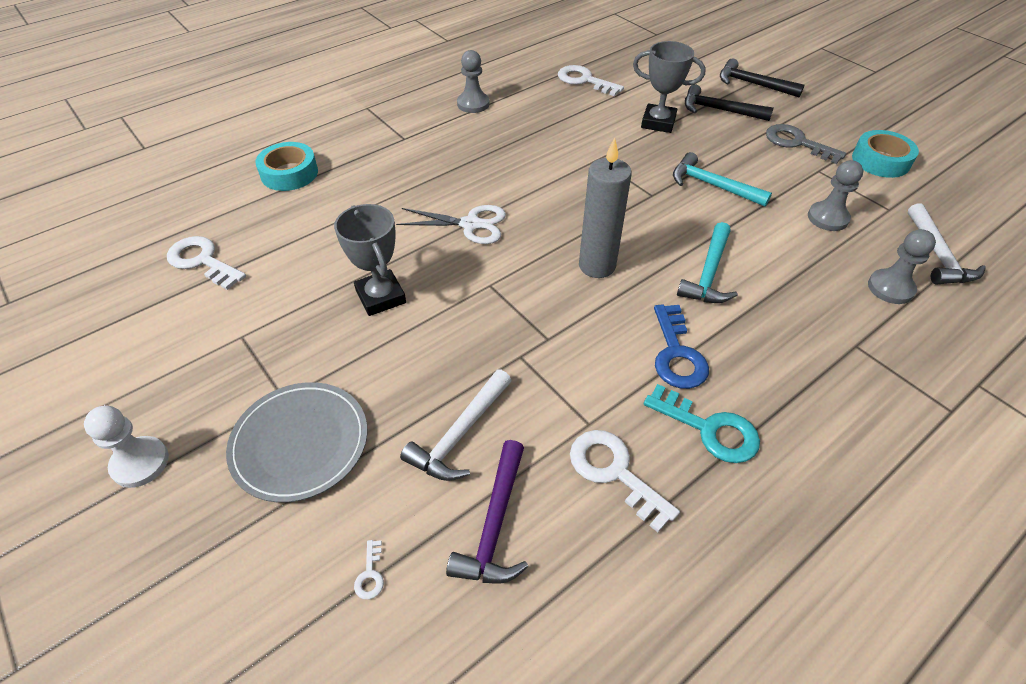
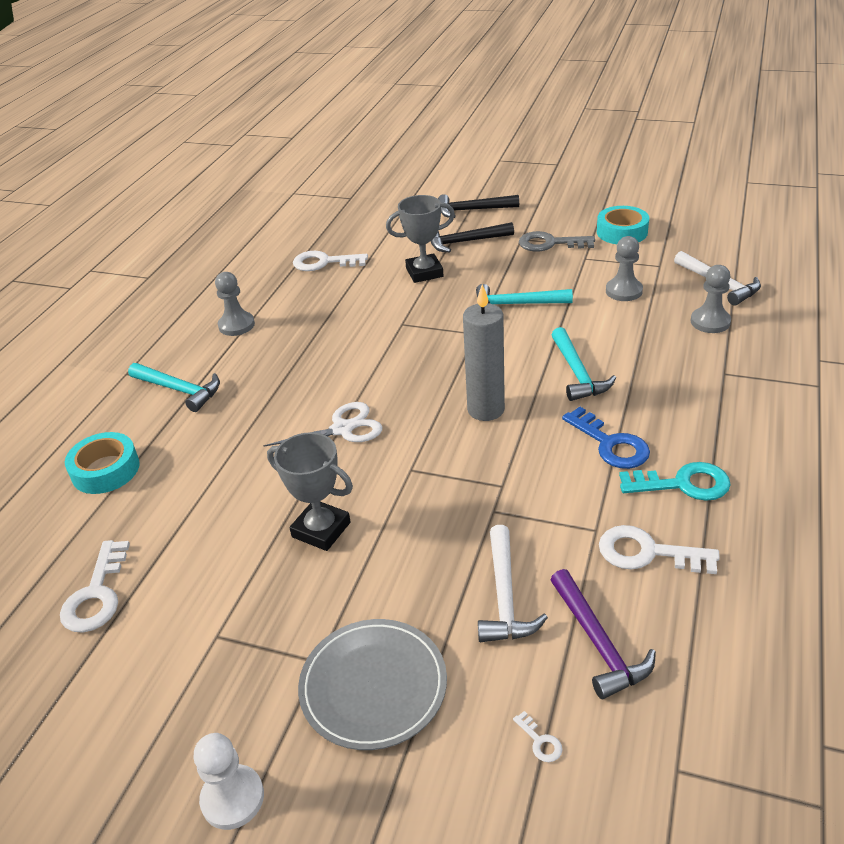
camera: 30 degrees left, 10 degrees down
(202, 261) = (96, 594): white key -> white key turned 90 degrees counterclockwise
(389, 136) = (179, 390): none -> turquoise hammer

